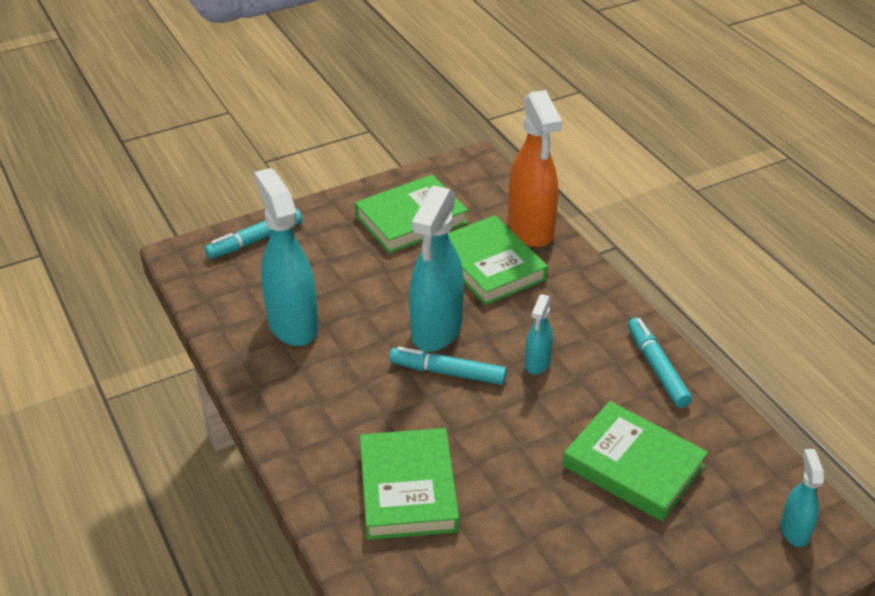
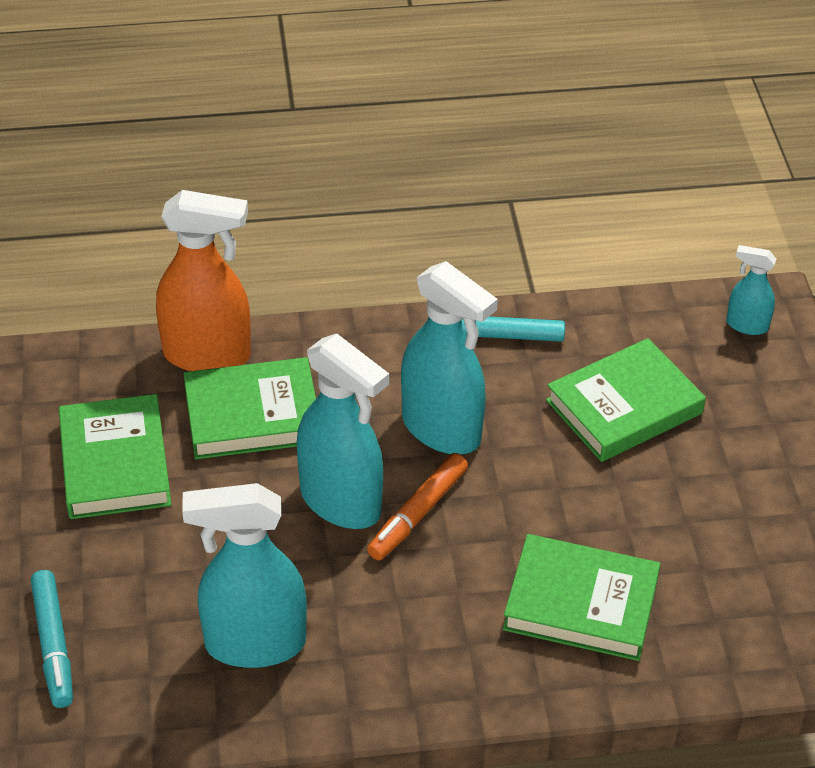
camera: 70 degrees left, 5 degrees up
(448, 372) = (418, 513): turquoise marker -> orange marker
(537, 363) = (442, 430): turquoise spray bottle -> turquoise spray bottle, size x2.01

